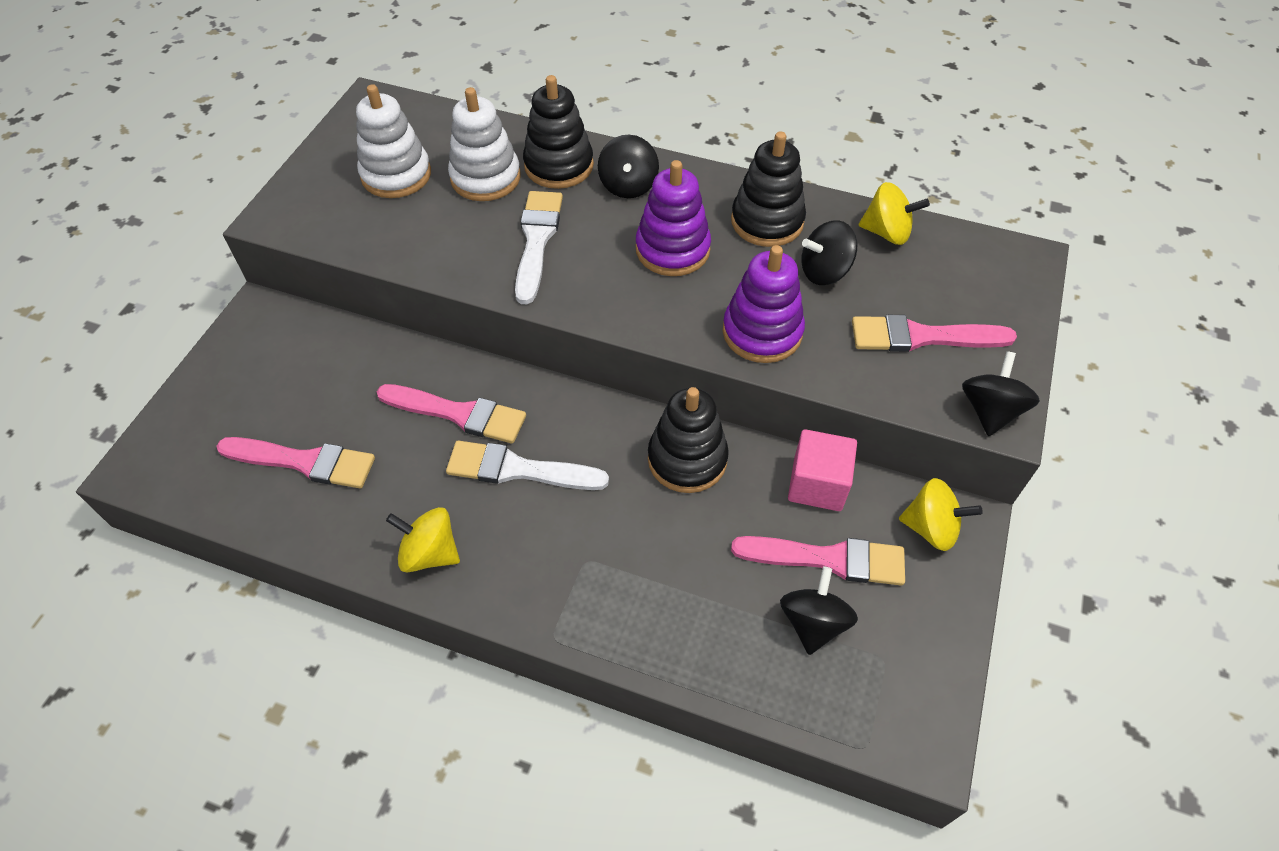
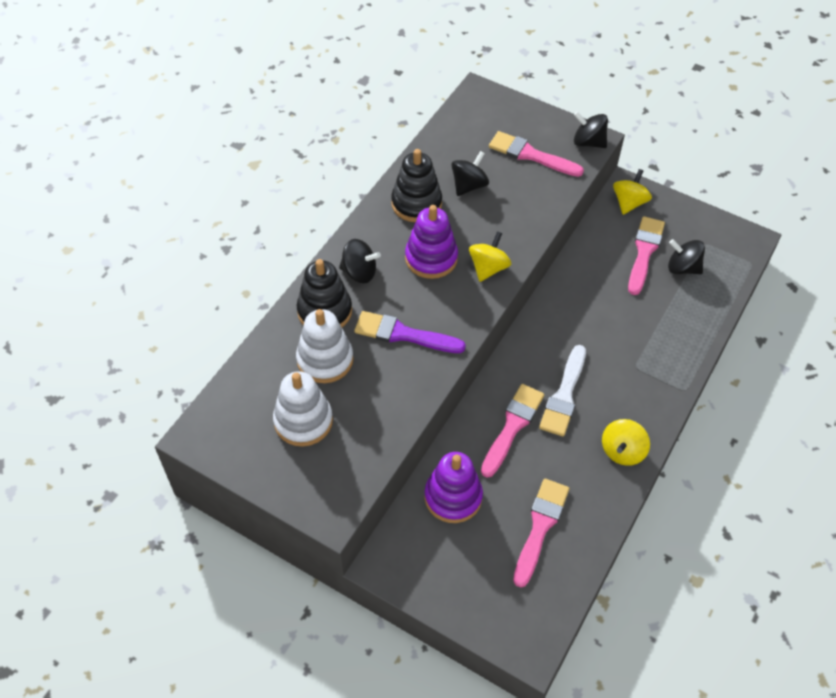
camera: 80 degrees left, 0 degrees up
(537, 240) = (403, 334): white brush -> purple brush
(687, 459) = (568, 304): black stacking toy -> none
(762, 332) = (514, 227): purple stacking toy -> purple stacking toy (453, 497)
(817, 484) = (594, 245): pink cube -> none
(824, 271) = (469, 185): black spinning top -> black spinning top turned 135 degrees counterclockwise
(886, 232) = (441, 148): yellow spinning top -> yellow spinning top (488, 268)
(922, 337) = (531, 155): pink brush -> pink brush turned 105 degrees clockwise

